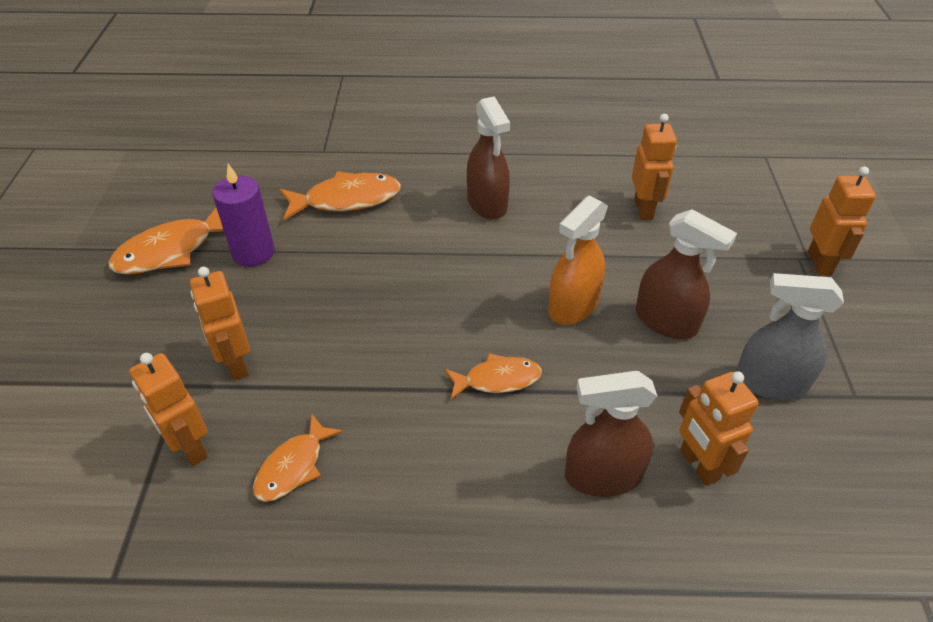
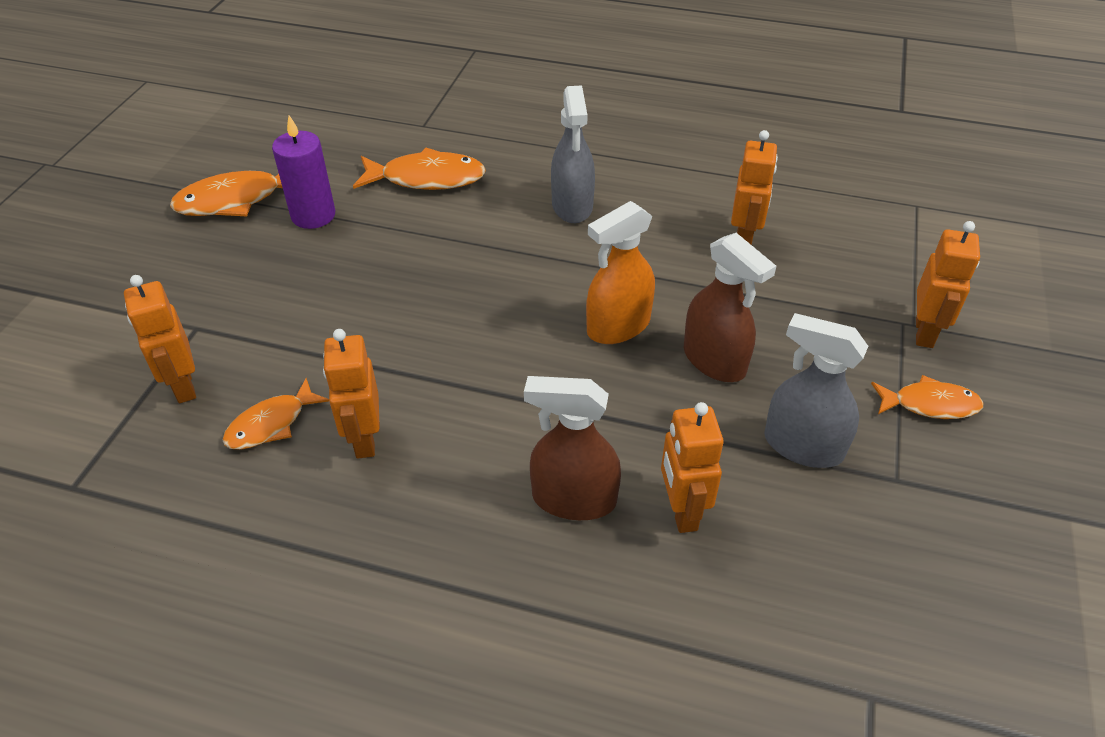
camera: 15 degrees right, 0 degrees up
(236, 364) = (255, 318): orange robot -> orange robot (364, 439)
(487, 204) = (572, 206): brown spray bottle -> grey spray bottle
(497, 379) = (505, 384): orange fish -> orange fish (929, 404)

